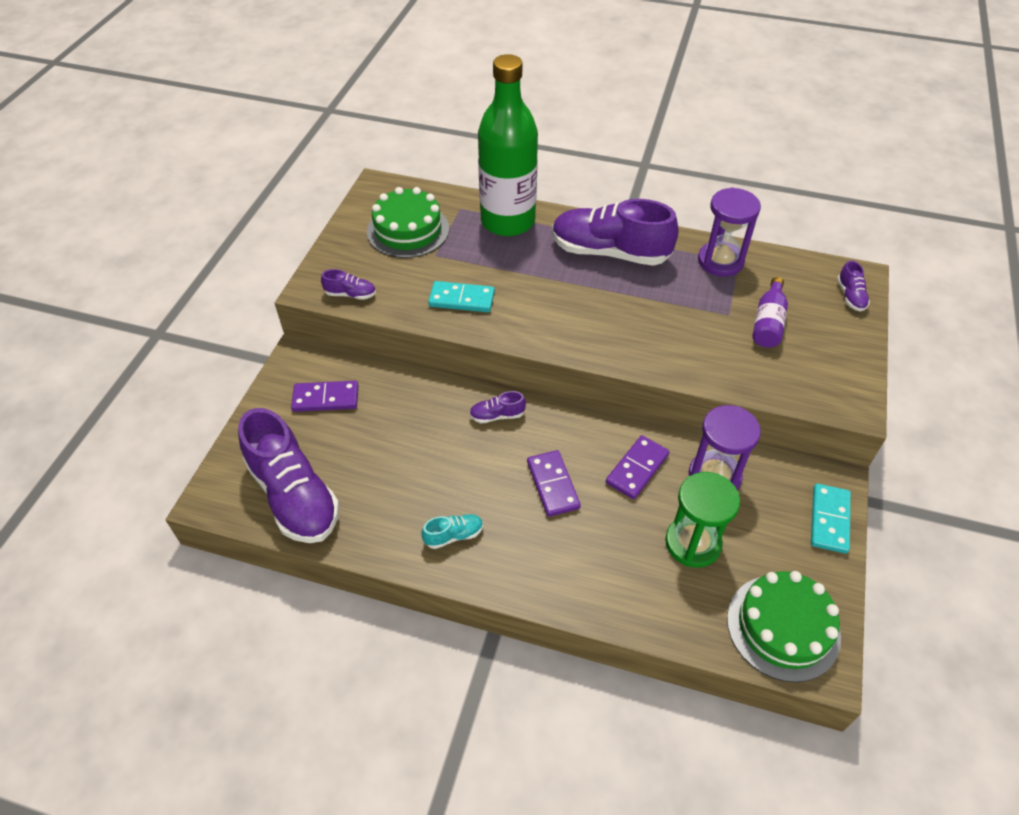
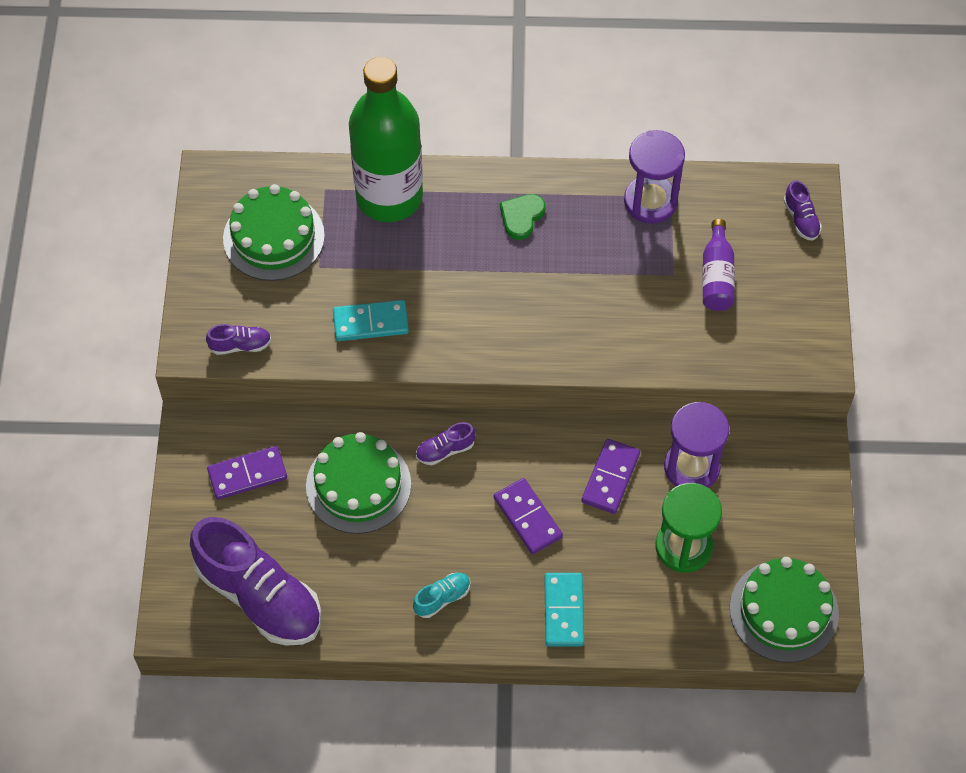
camera: 15 degrees left, 10 degrees up
(414, 426) = (358, 485): none -> green cake
(609, 252) = (521, 217): purple shoe -> green heart
(829, 520) = (814, 488): turquoise domino -> turquoise domino (564, 611)

